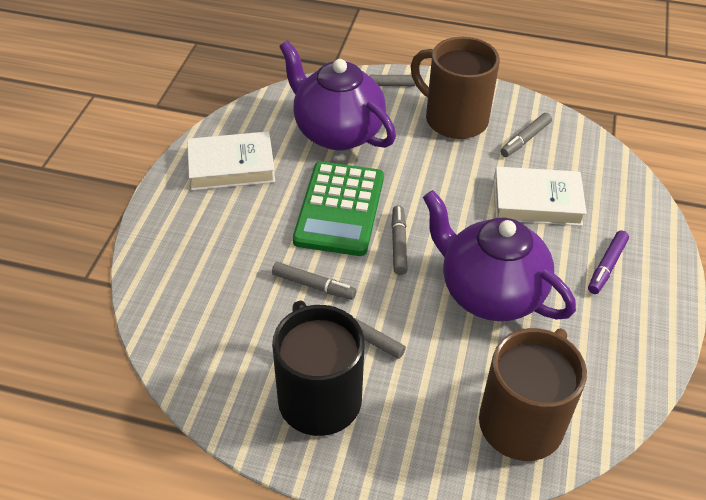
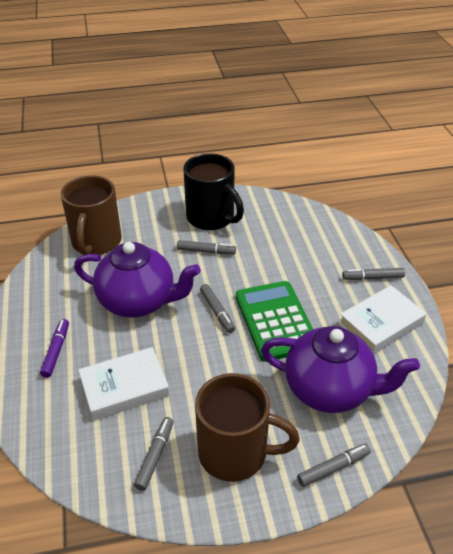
camera: 155 degrees right, 5 degrees down
(313, 286) = (254, 266): grey marker -> grey marker (372, 278)

